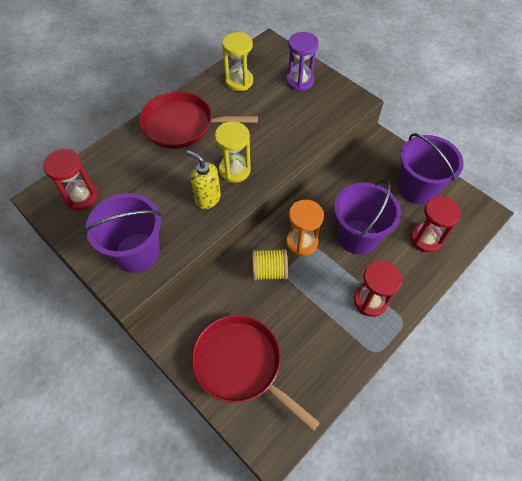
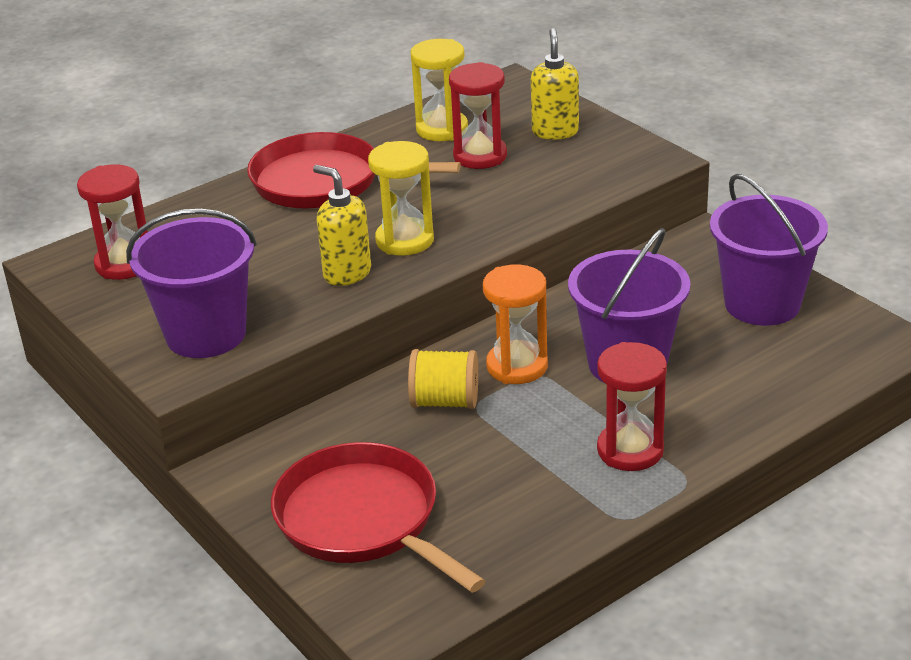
camera: 10 degrees right, 25 degrees down
(299, 81) = (555, 132): purple hourglass -> yellow soap dispenser
(425, 239) = (761, 373): red hourglass -> red hourglass (480, 156)

